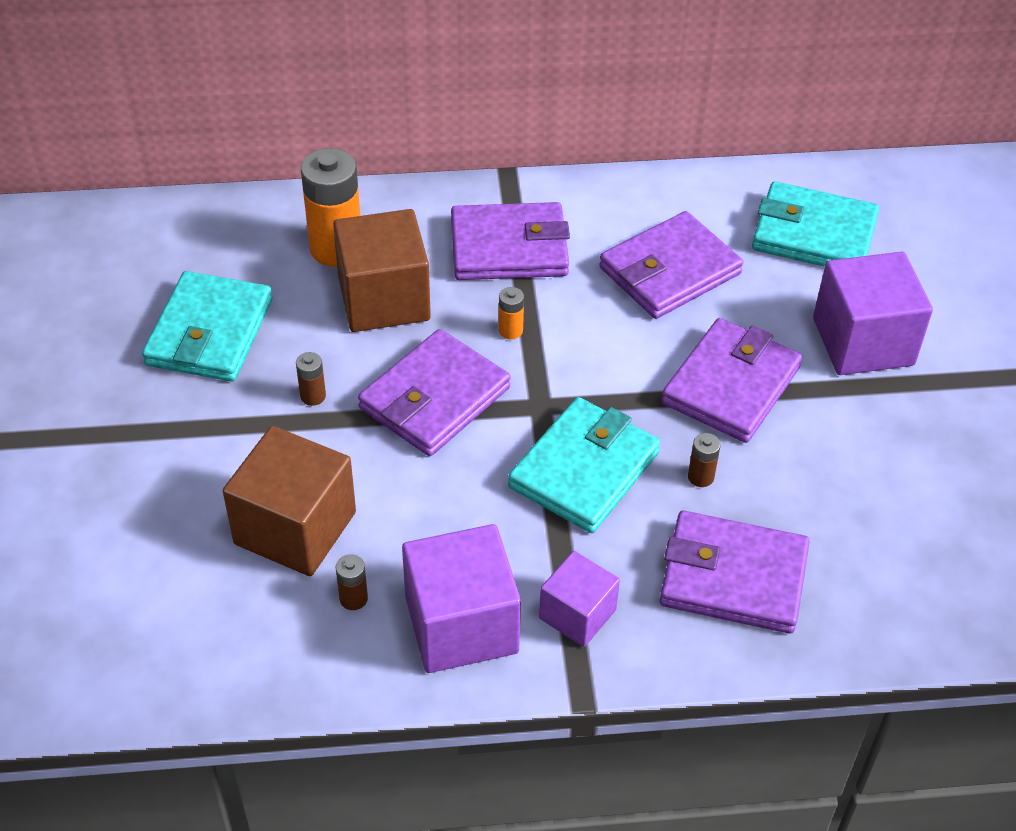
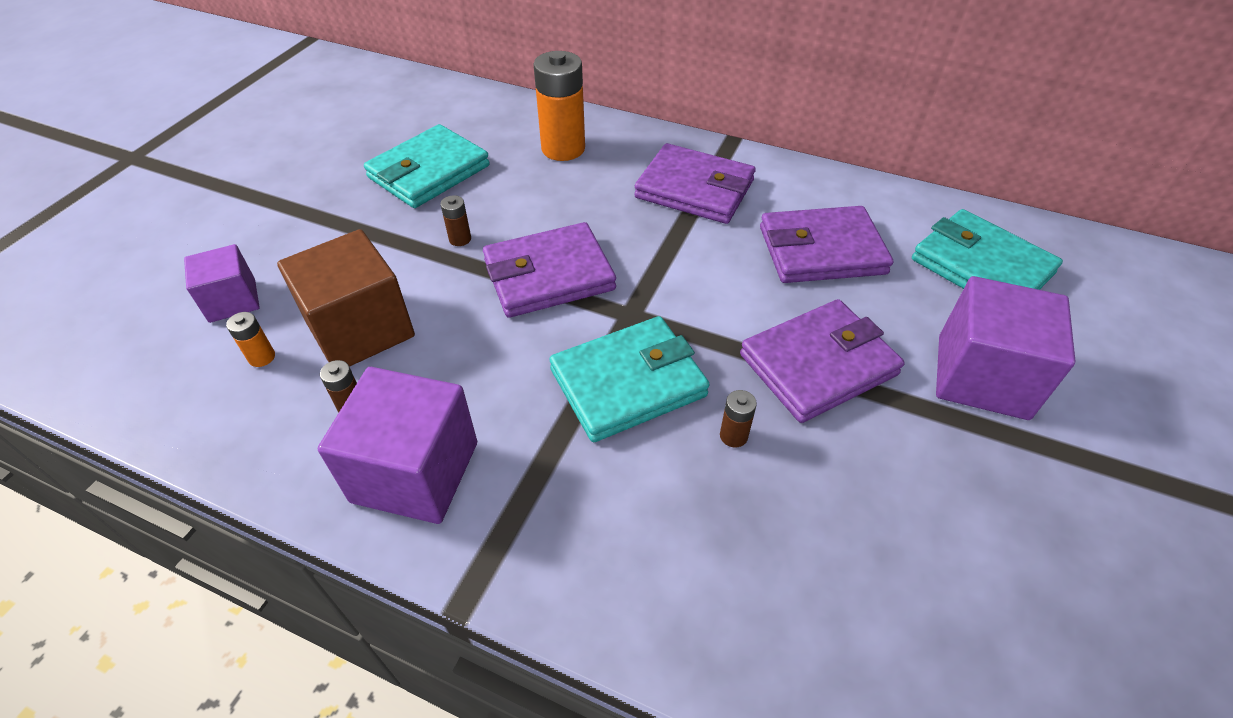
camera: 30 degrees right, 0 degrees up
(384, 299) = (569, 192): brown cube -> none
(510, 330) = (650, 248): orange battery -> orange battery (262, 357)
(577, 614) = (522, 513): purple cube -> purple cube (232, 300)
(733, 577) = (700, 551): purple wallet -> none

